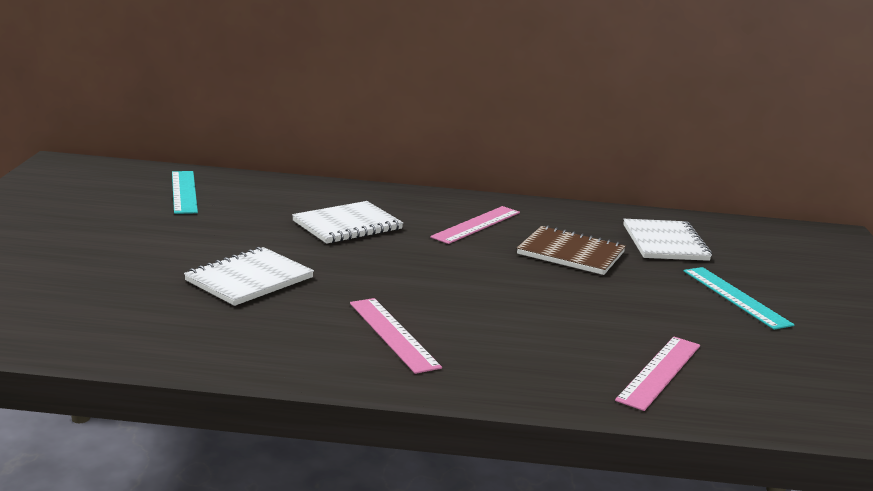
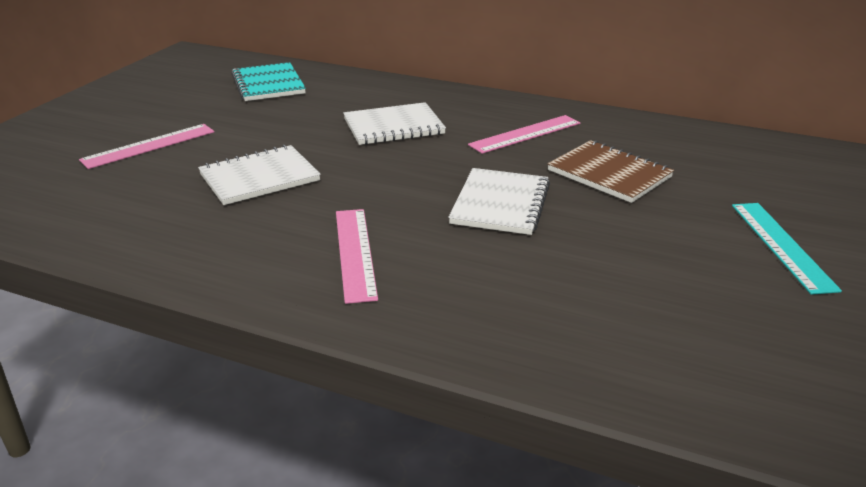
camera: 20 degrees right, 10 degrees up
(184, 192) = (268, 84): turquoise ruler -> turquoise notebook
(659, 372) = (628, 336): pink ruler -> pink ruler (149, 146)
(665, 243) = (728, 169): white notebook -> white notebook (500, 204)

